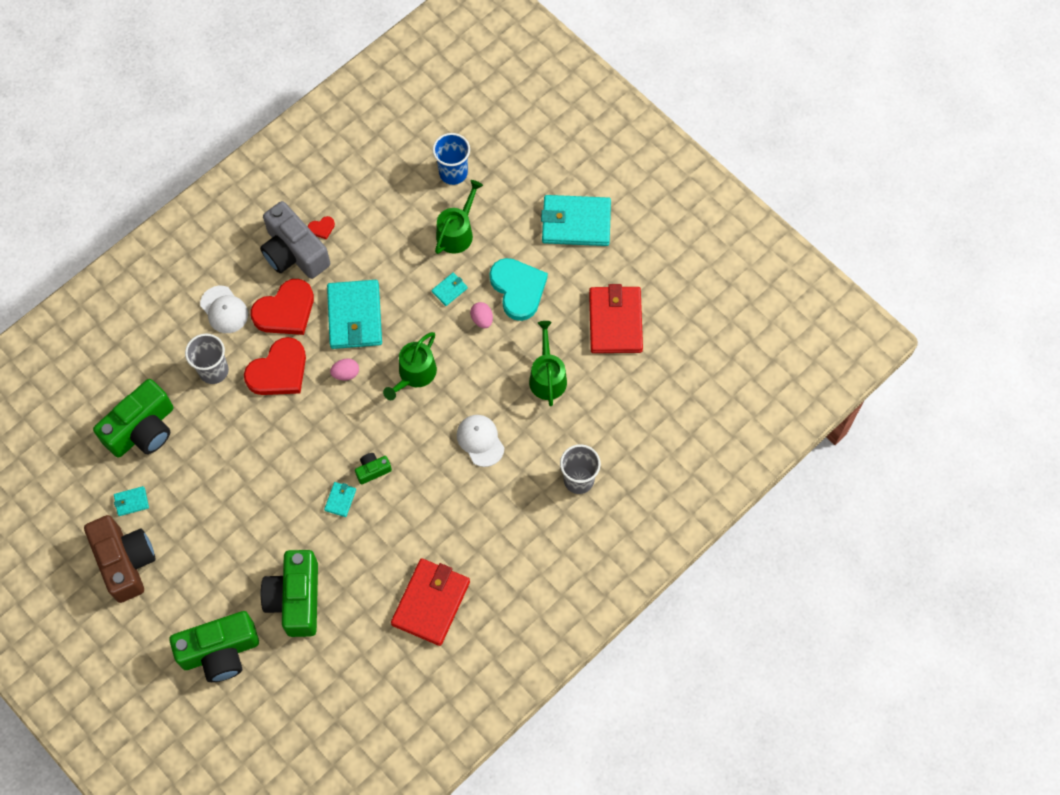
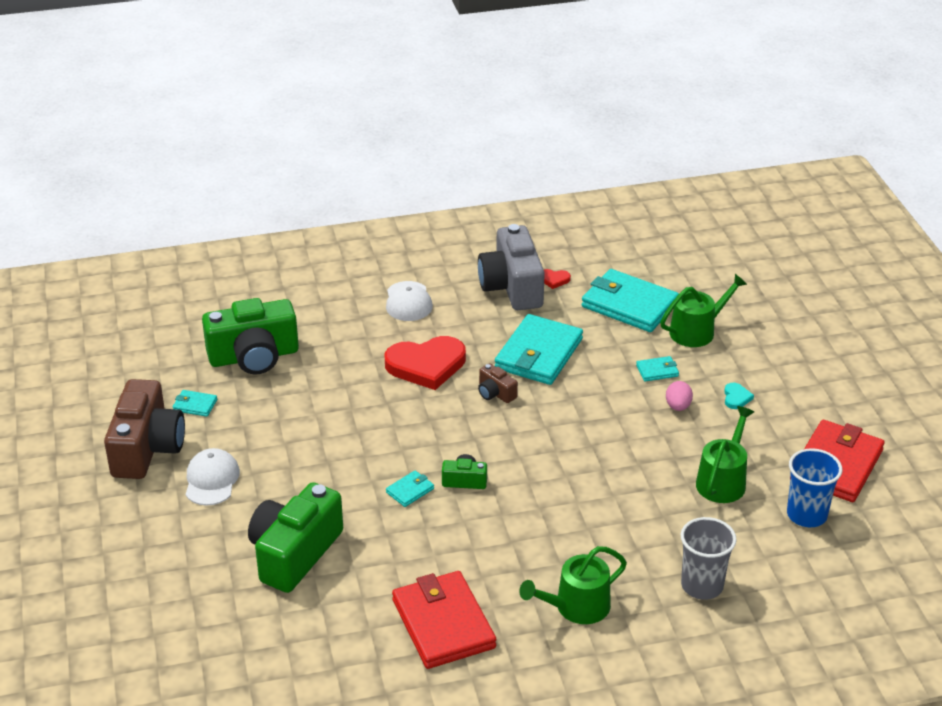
camera: 30 degrees right, 30 degrees down
(213, 370) = (361, 340): grey cup -> none
(220, 652) = (176, 563): green camera -> none
(285, 311) = (469, 324): red heart -> none
(346, 373) = (495, 393): pink egg -> brown camera
(414, 374) = (570, 421): green watering can -> green watering can (576, 607)
(431, 603) = (443, 623): red wallet -> red wallet turned 75 degrees counterclockwise
(453, 173) = (723, 287): blue cup -> blue cup (806, 515)
(480, 440) = (605, 504): white cap -> white cap (211, 480)
(518, 289) = (736, 397): turquoise heart -> turquoise heart, size x0.42
(576, 222) = (839, 369): turquoise wallet -> turquoise wallet (629, 305)

